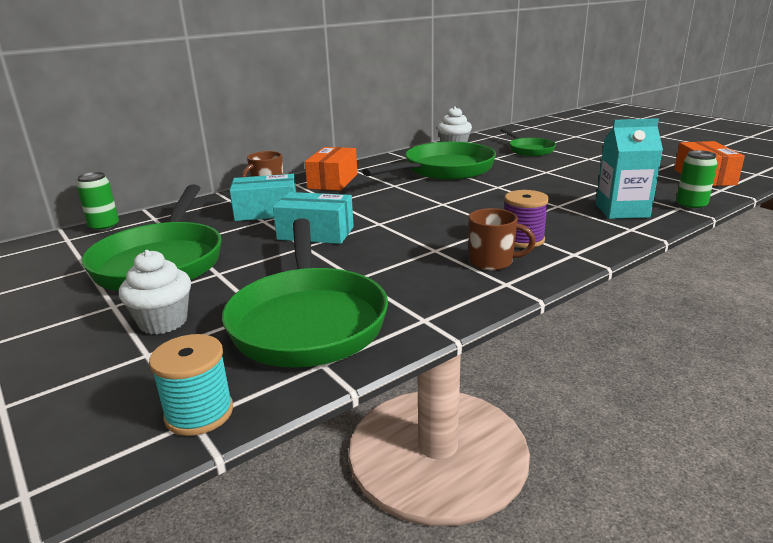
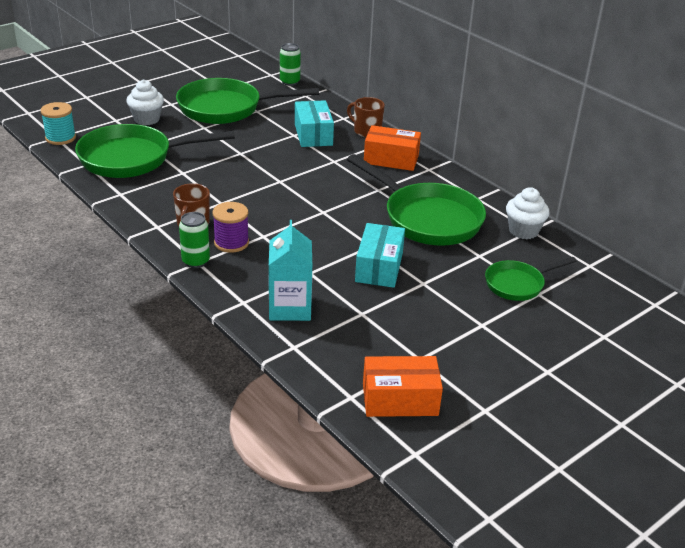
camera: 85 degrees right, 10 degrees up
(316, 233) = (264, 156): turquoise box -> turquoise box (379, 267)
(691, 206) = (296, 355): green can -> green can (196, 261)

